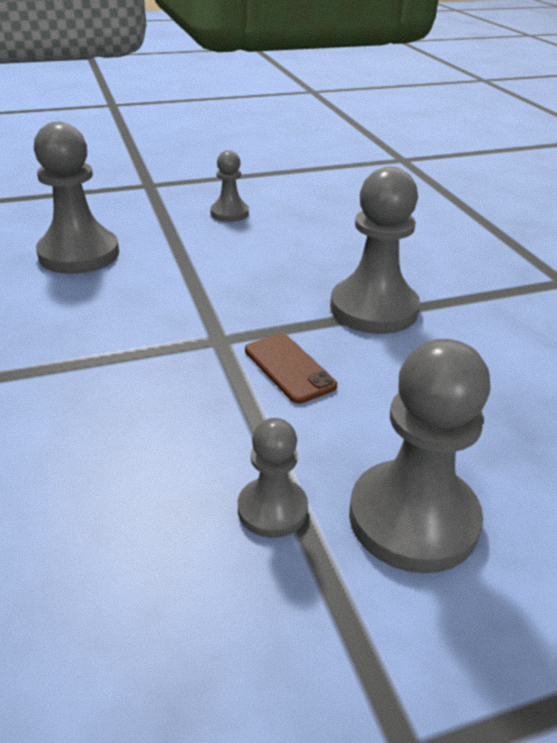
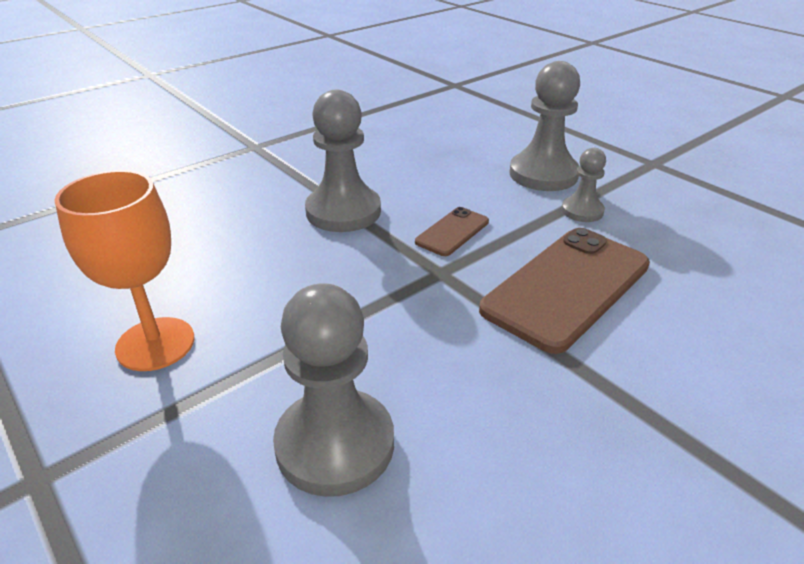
camera: 110 degrees left, 0 degrees up
(126, 412) = (567, 287): none -> brown phone
(229, 213) = (155, 344): grey pawn -> orange goblet

